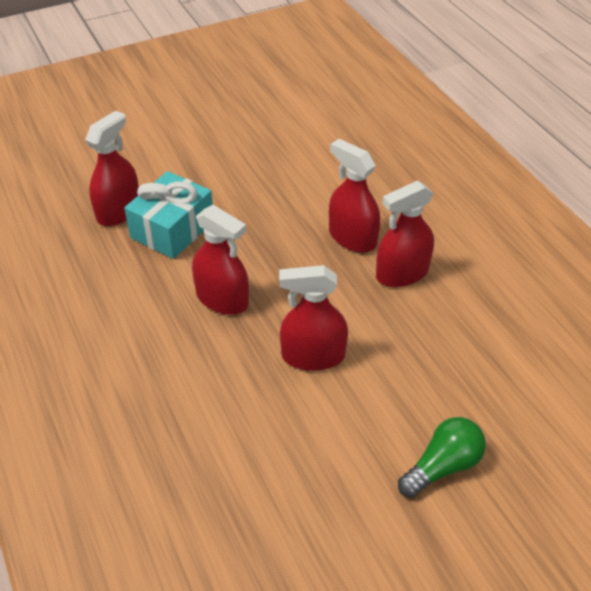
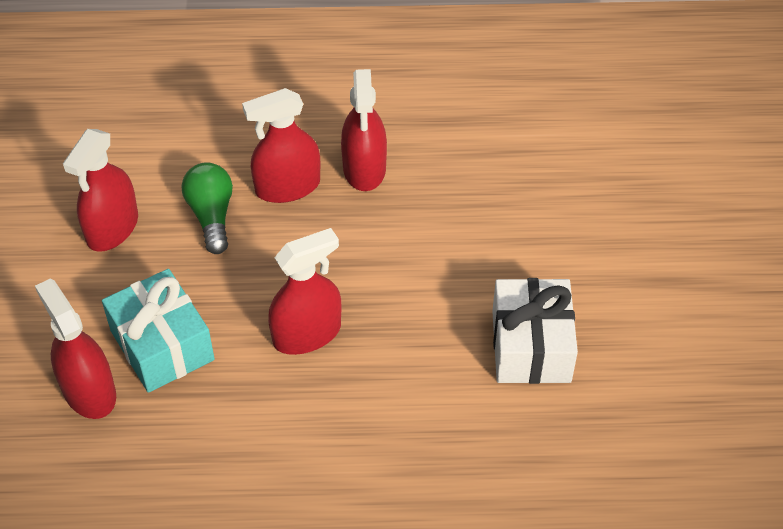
camera: 65 degrees left, 5 degrees up
(287, 446) = (531, 346): none -> white gift
(313, 356) = (432, 284): red spray bottle -> red spray bottle (112, 228)
(442, 466) = (608, 240): green light bulb -> green light bulb (211, 216)

